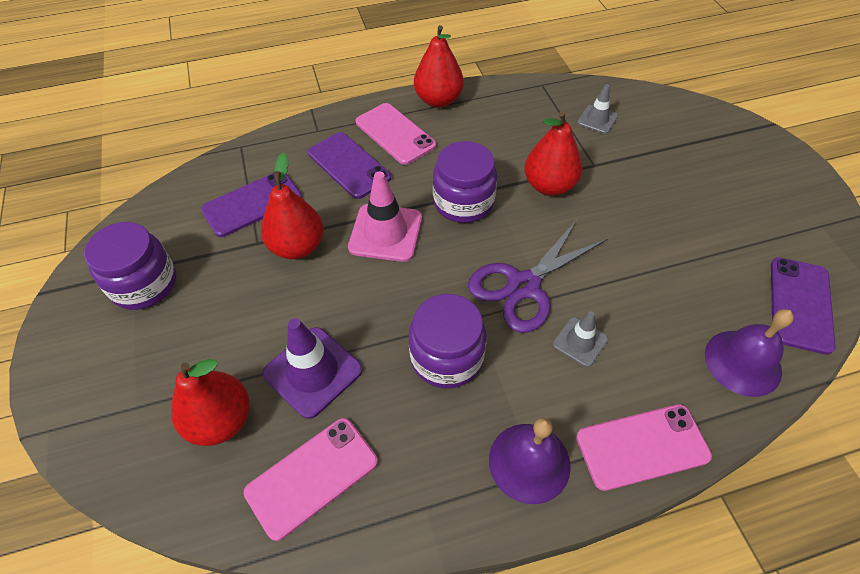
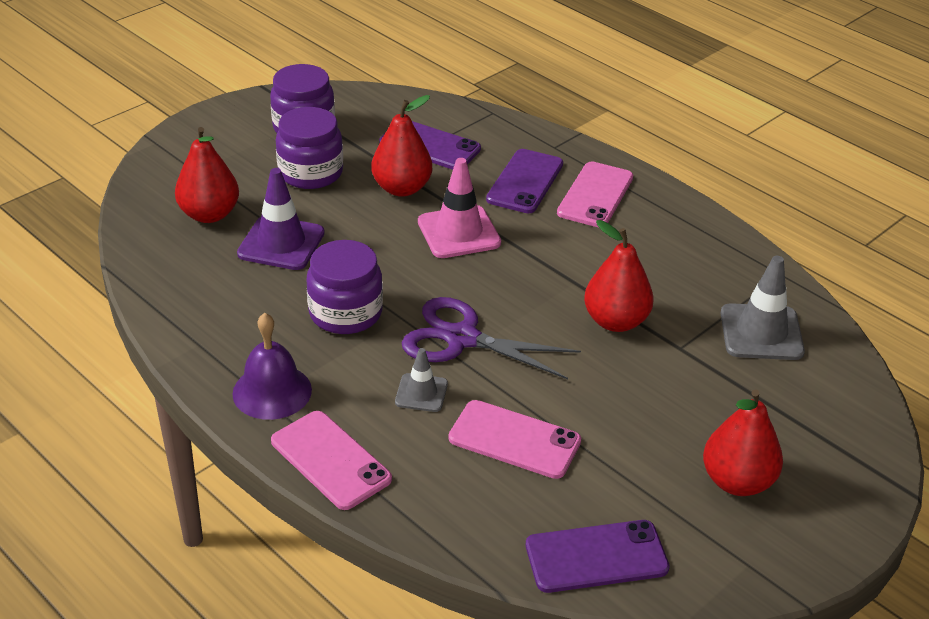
camera: 60 degrees right, 15 degrees down
(312, 476) = (190, 276): pink phone -> pink phone (514, 440)
(438, 100) = (675, 207): red pear -> red pear (737, 481)
(463, 202) = (539, 268): purple jar -> purple jar (310, 173)
(597, 119) = (761, 332): grey traffic cone -> grey traffic cone, size x1.72
(743, 362) = (478, 518): purple bell -> none

